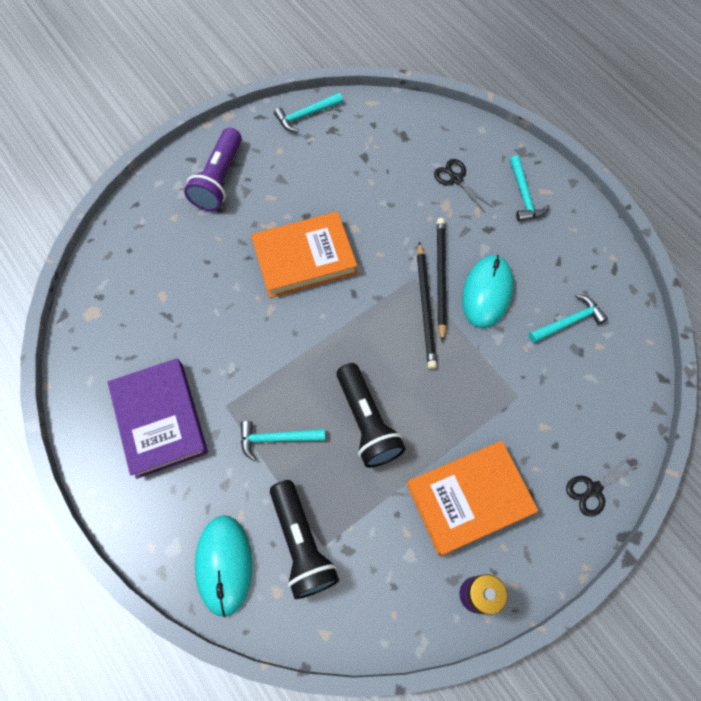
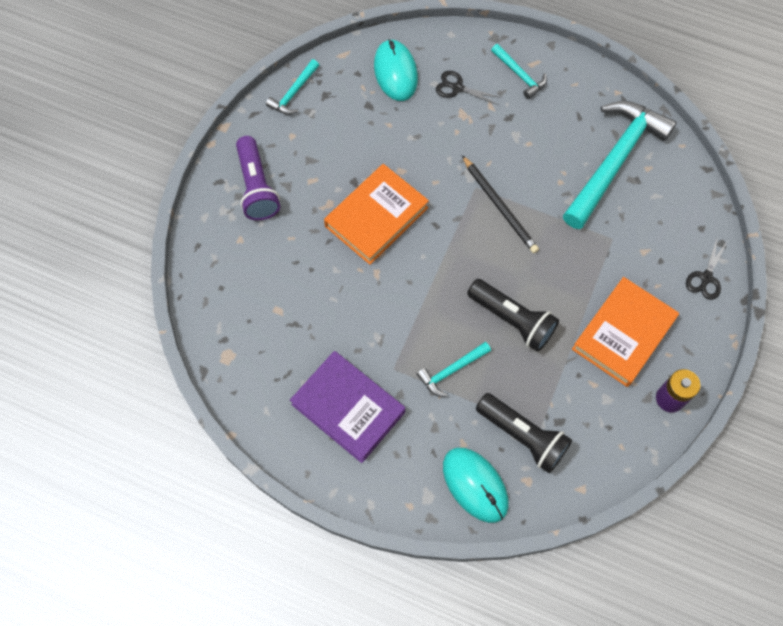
camera: 30 degrees left, 0 degrees up
(440, 277) = (496, 176): black pencil -> none
(486, 292) = (539, 170): turquoise mouse -> turquoise mouse (395, 72)
(569, 322) = (615, 161): turquoise hammer -> turquoise hammer, size x2.20

